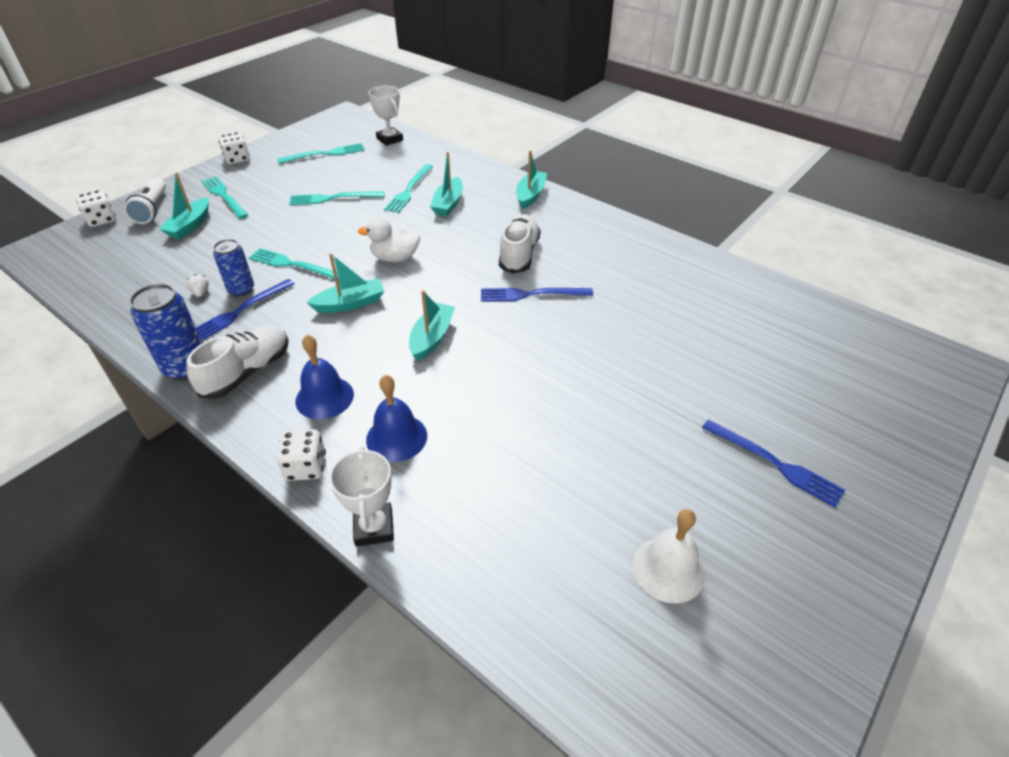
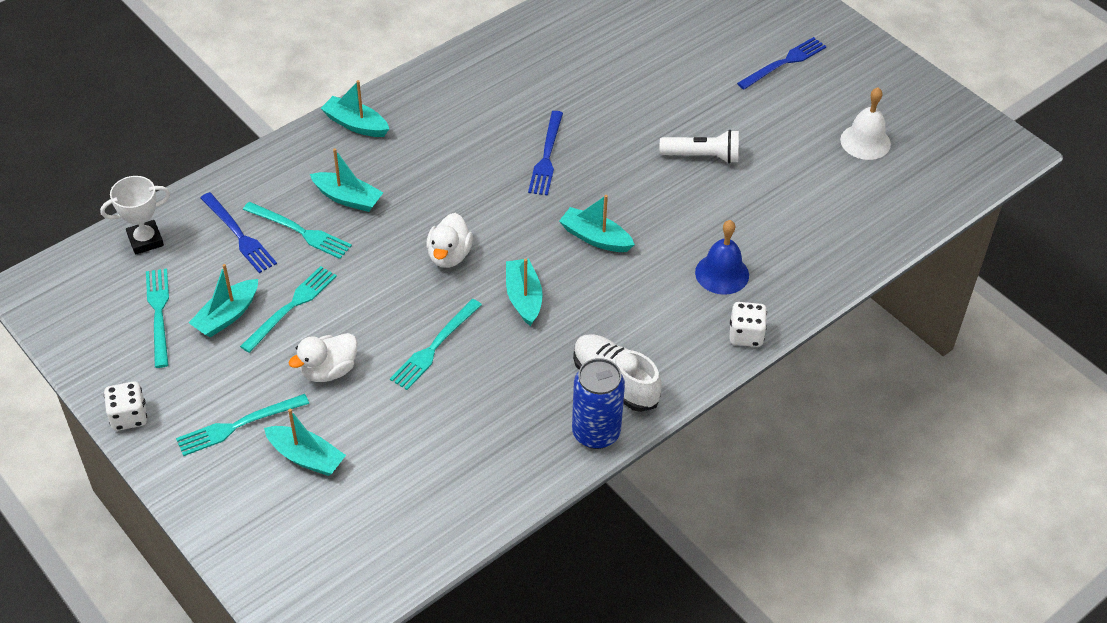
camera: 80 degrees left, 5 degrees up
(102, 220) = (253, 564): white dice -> none
(152, 209) = (244, 506): white flashlight -> white flashlight (702, 156)
(201, 293) = (466, 432): white strawberry -> none
(239, 312) = (512, 393): blue fork -> blue fork (239, 235)
(241, 290) = (470, 394): blue can -> none
(271, 222) = (329, 371): none -> white duck
(324, 176) = (227, 316): none -> turquoise boat
(324, 397) = (663, 321): blue bell -> none
(333, 198) = (291, 307): turquoise fork -> turquoise fork turned 150 degrees counterclockwise
(374, 527) = (813, 293): white trophy -> none
(519, 254) = (474, 154): white shoe -> none

